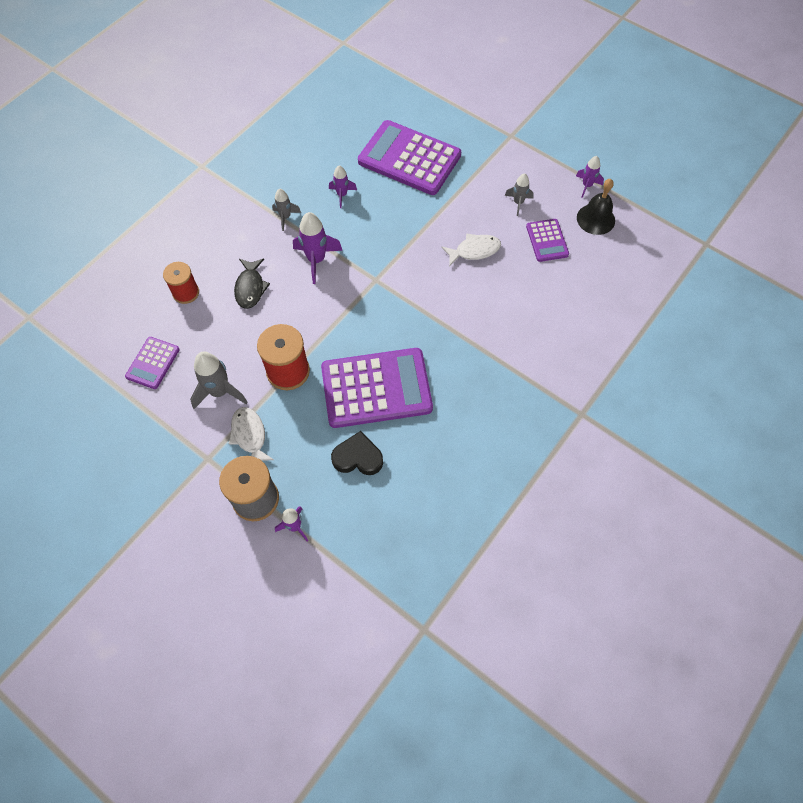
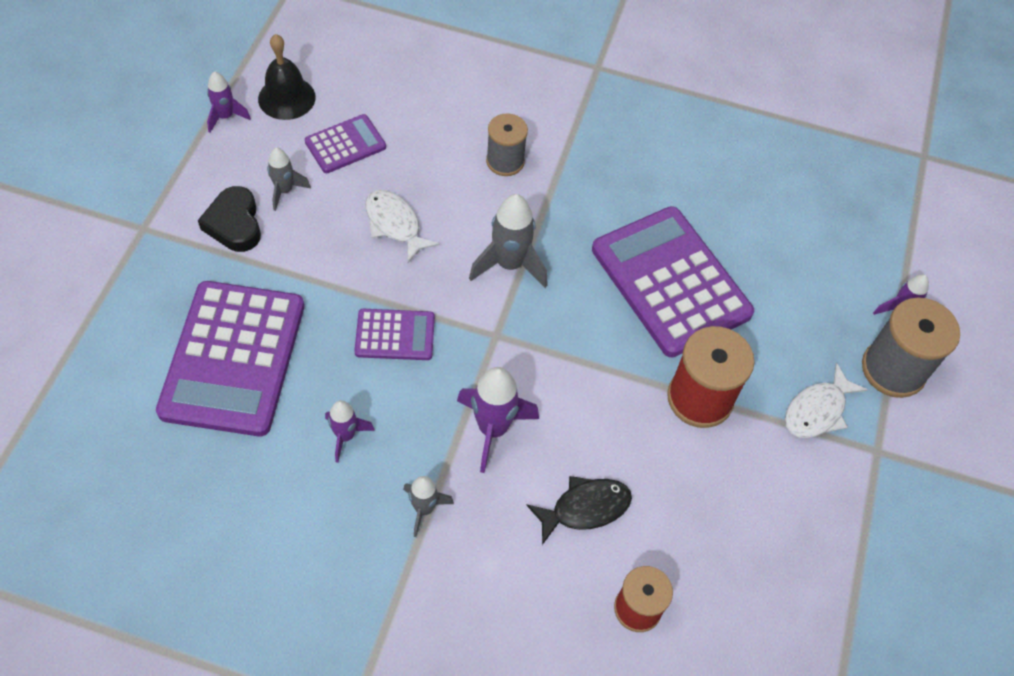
camera: 115 degrees left, 5 degrees down
(153, 363) = (783, 599): purple calculator -> purple calculator (395, 335)
(220, 392) = (777, 477): grey rocket -> grey rocket (509, 264)
(358, 457) = (775, 273): black heart -> black heart (234, 224)
(507, 324) = (505, 161): none -> grey spool

